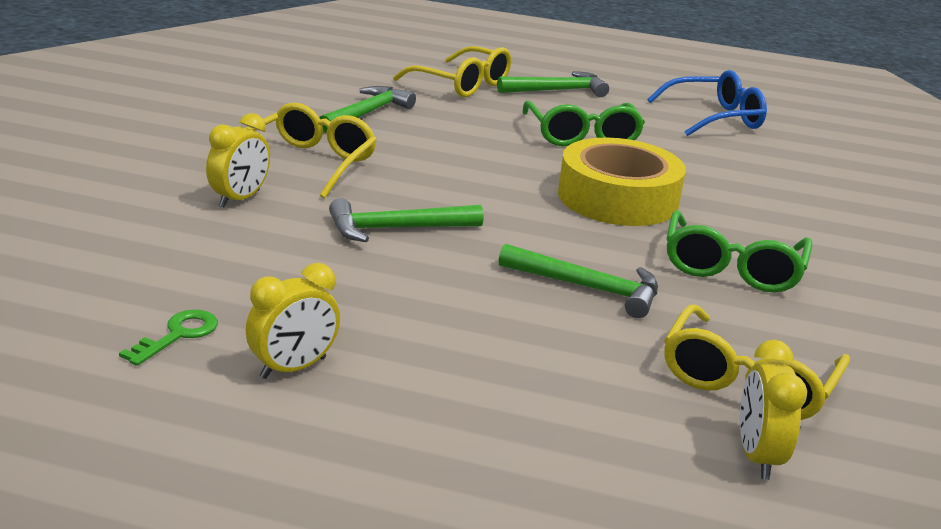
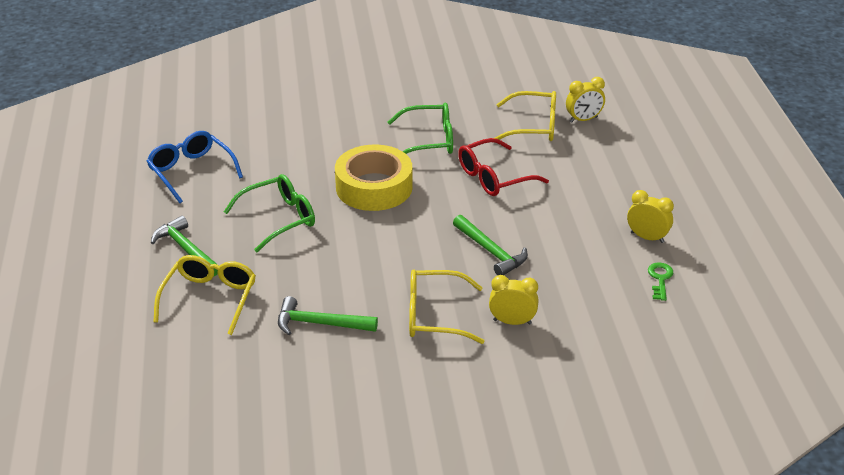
camera: 110 degrees left, 10 degrees up
(178, 335) = (660, 279): green key -> green key turned 90 degrees clockwise
(588, 288) = (494, 177): green hammer -> red glasses

